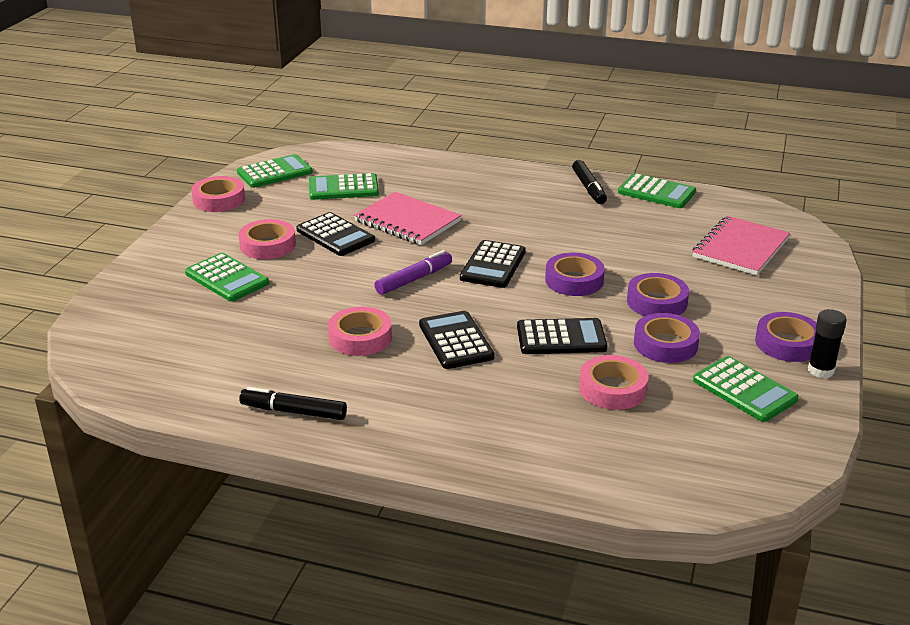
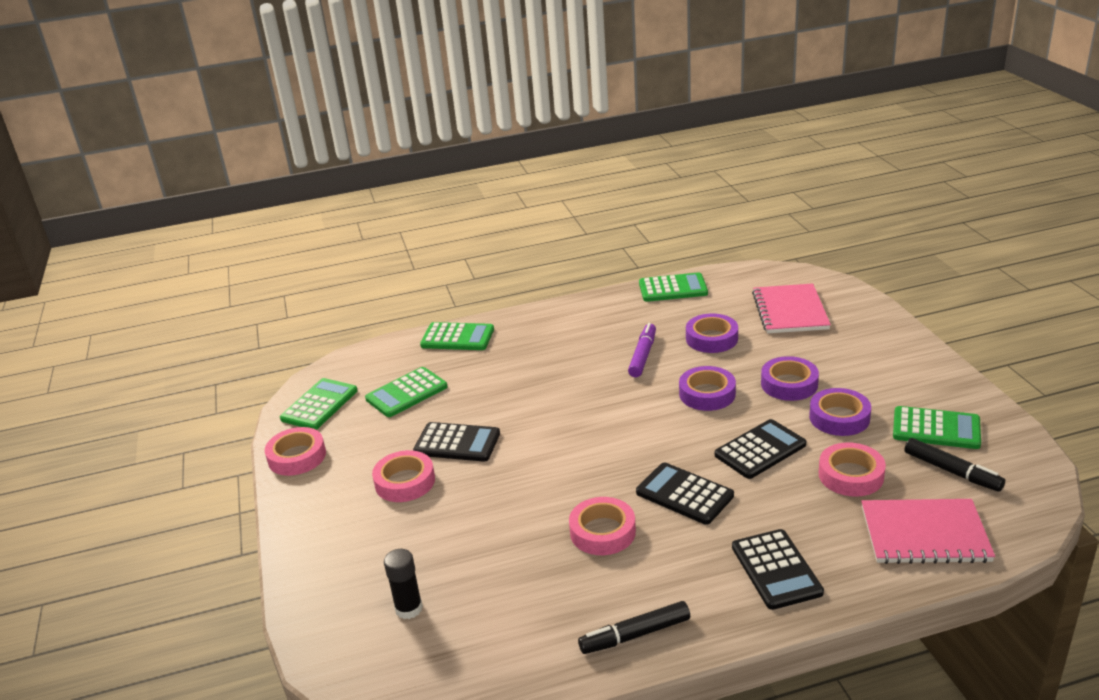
camera: 30 degrees left, 0 degrees up
(227, 278) = (407, 534): green calculator -> green calculator (457, 337)
(407, 221) = (505, 400): pink notebook -> pink notebook (924, 534)
(414, 279) = (579, 453): purple marker -> purple marker (643, 355)
(493, 265) = (628, 409): black calculator -> black calculator (776, 569)
(589, 188) = (617, 306): black marker -> black marker (952, 471)
(787, 343) = (915, 376): purple tape -> purple tape (711, 338)
(821, 370) = (962, 387): black glue stick -> black glue stick (409, 608)

